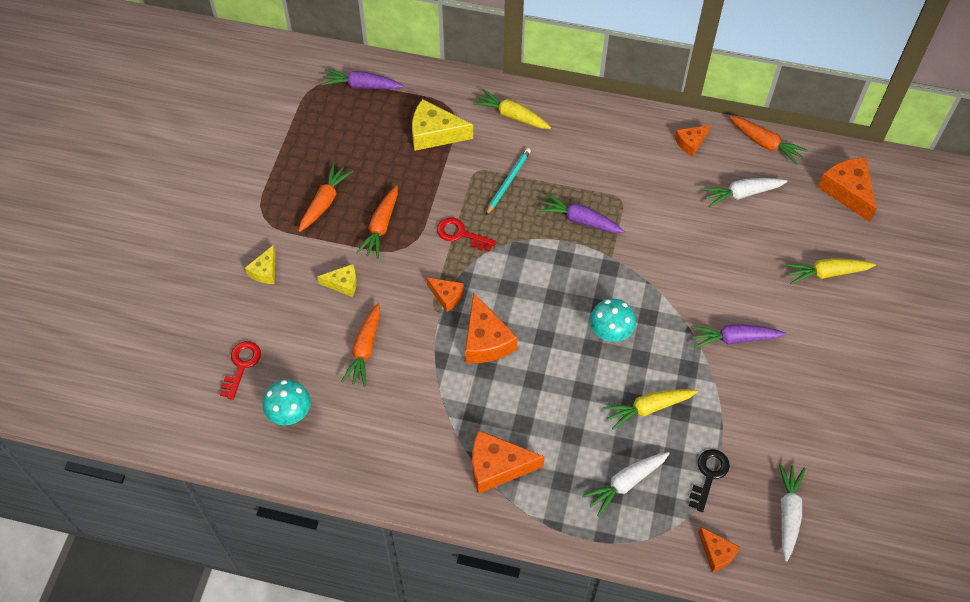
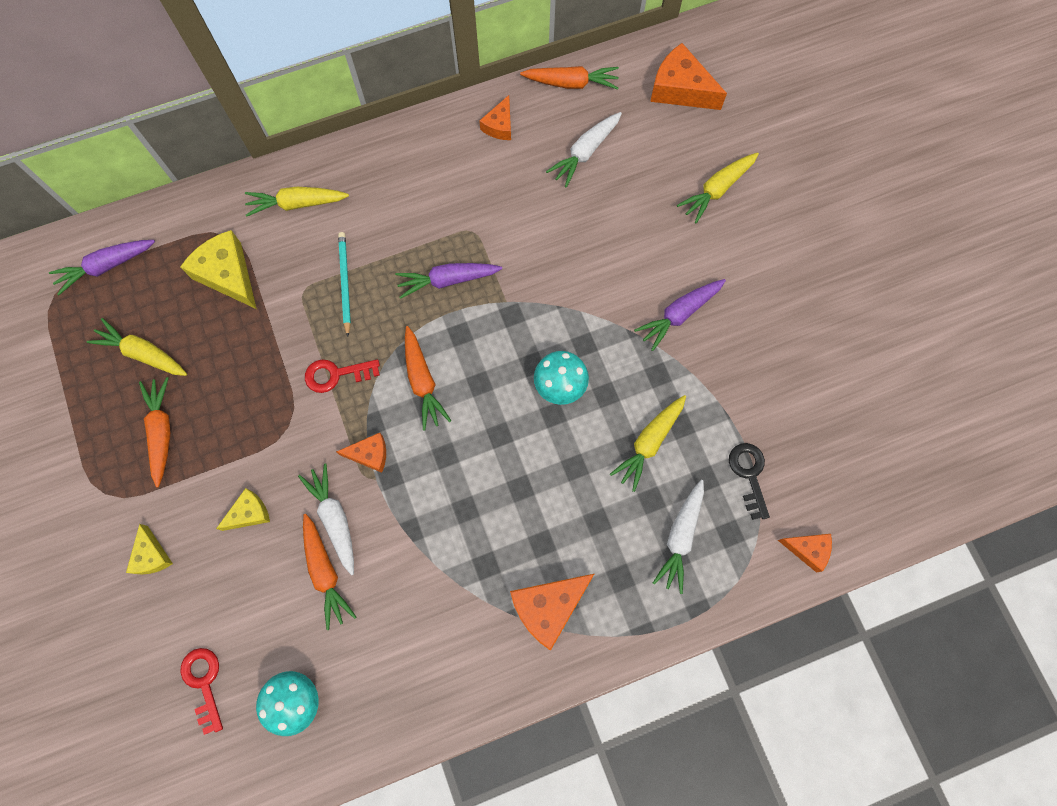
camera: 35 degrees left, 15 degrees up
(347, 149) = (143, 353): none -> yellow carrot
(381, 227) = (244, 421): orange carrot -> orange carrot (422, 382)
(435, 133) = (228, 275): yellow cheese -> yellow cheese turned 75 degrees clockwise
(485, 340) = (443, 477): orange cheese -> none
(788, 513) = (842, 463): white carrot -> white carrot (335, 519)

